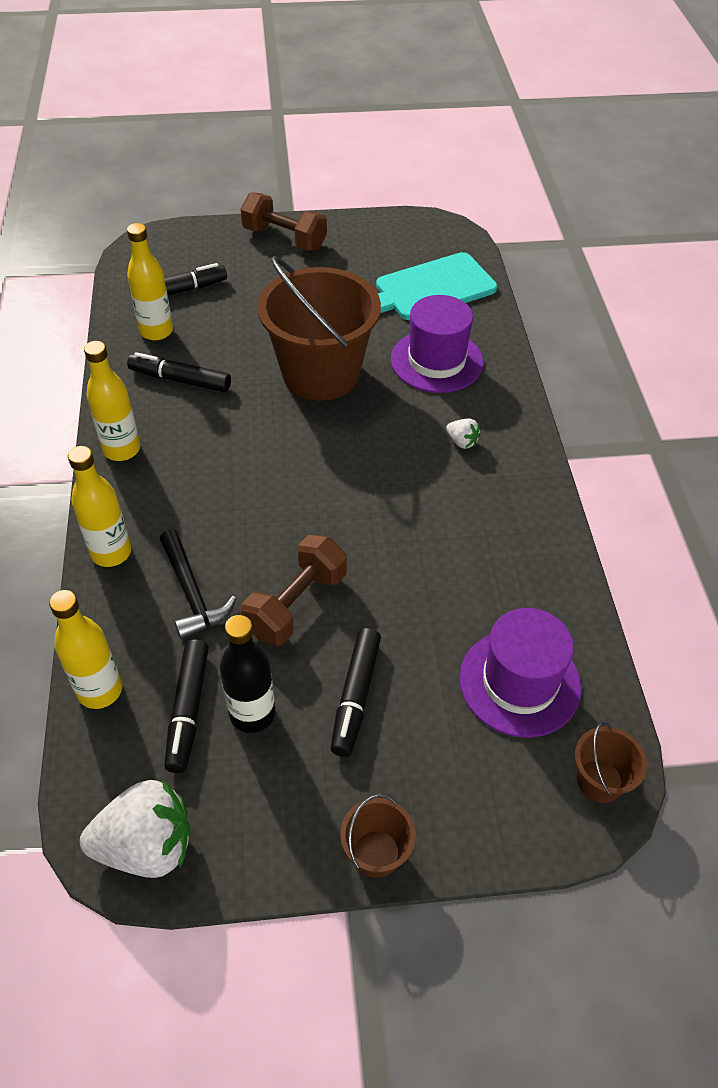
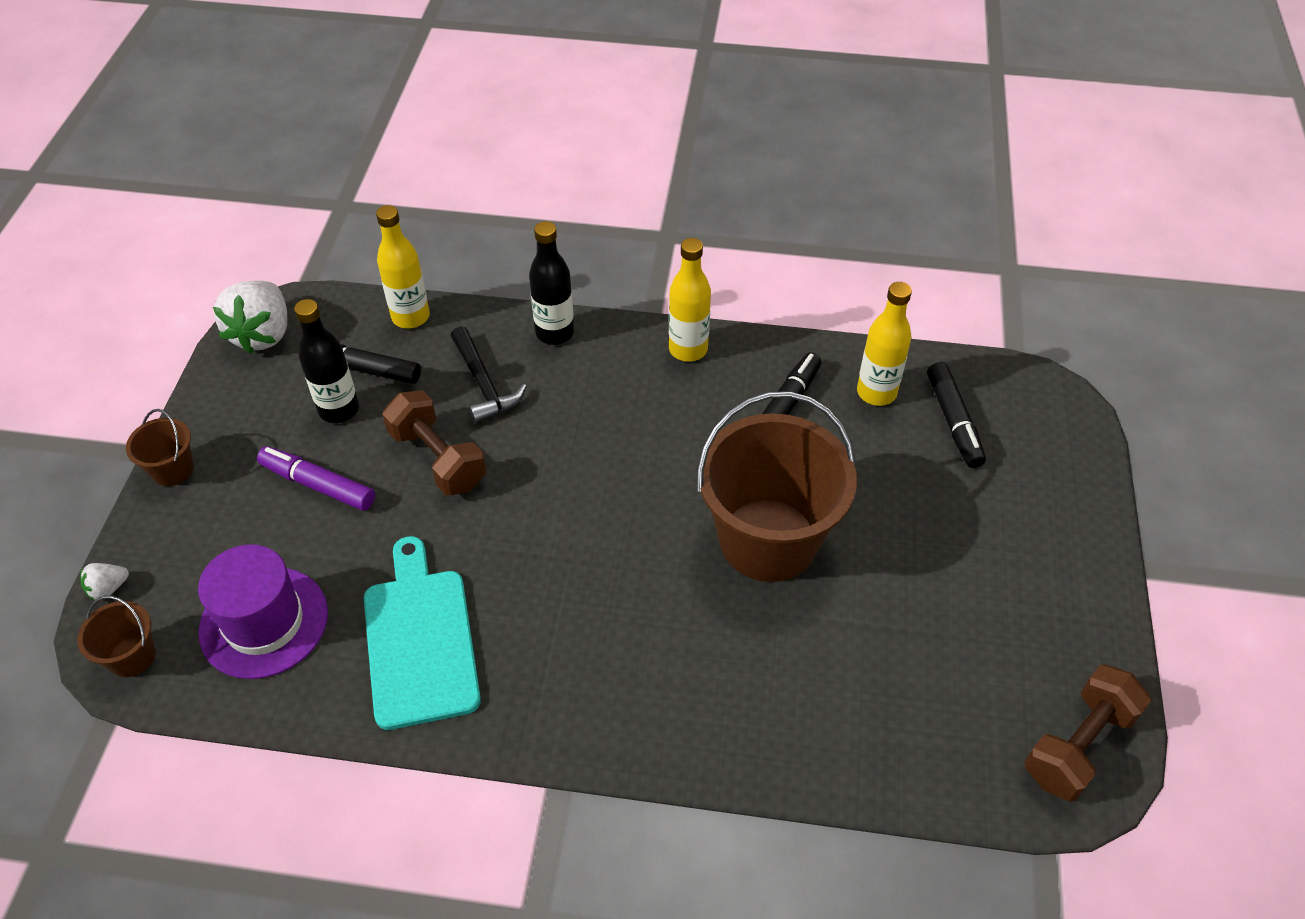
camera: 105 degrees right, 0 degrees up
(111, 552) = (555, 333): yellow bottle -> black bottle
(192, 593) = (484, 384): black hammer -> black hammer turned 105 degrees counterclockwise
(284, 238) = (1068, 550): brown dumbbell -> brown dumbbell (1078, 745)
(355, 696) = (318, 485): black marker -> purple marker
(430, 289) = (930, 712): turquoise cutting board -> turquoise cutting board (420, 639)
(436, 361) = (766, 677): purple hat -> none
(462, 442) = (608, 665): white strawberry -> white strawberry (108, 589)

